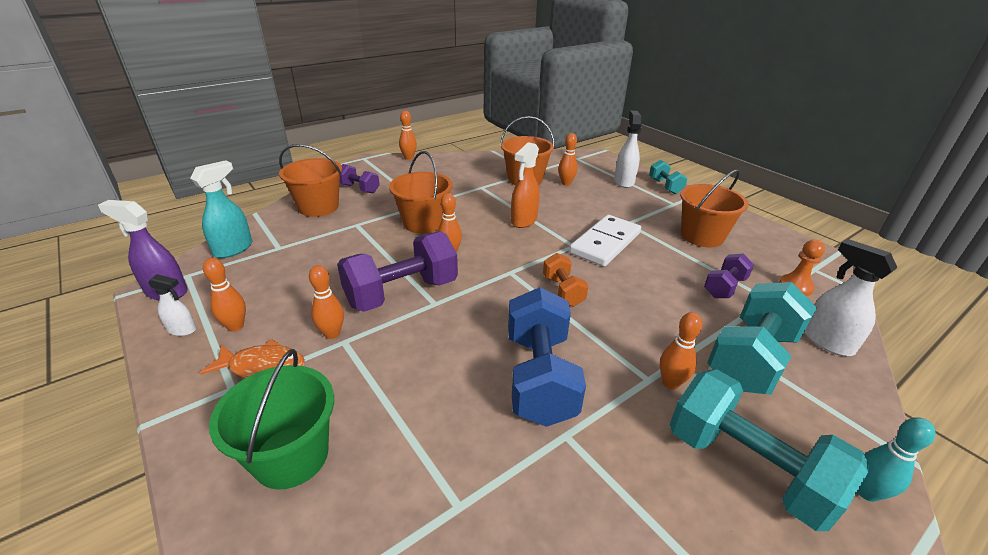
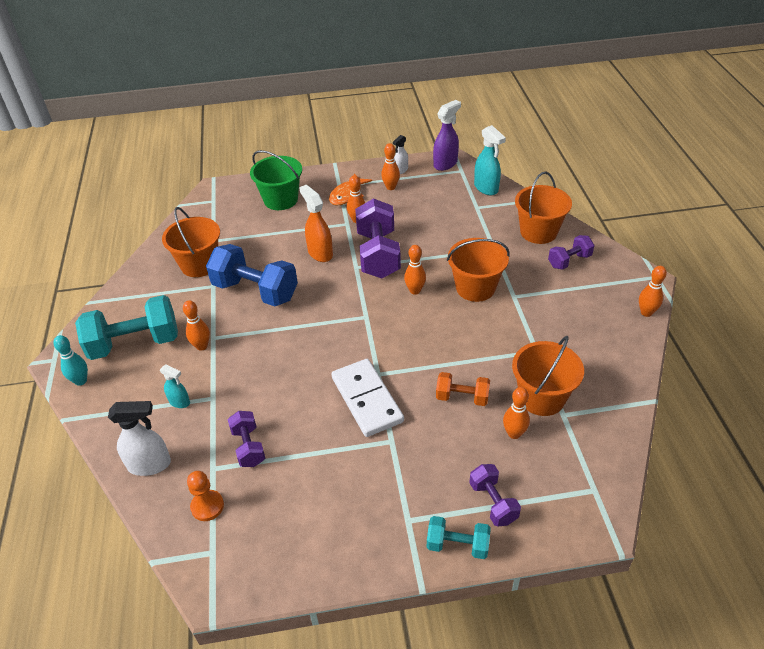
camera: 120 degrees right, 10 degrees up
(523, 221) = (442, 357): orange spray bottle -> orange spray bottle (320, 253)
(563, 291) = (321, 337): orange dumbbell -> orange dumbbell (462, 397)
(624, 181) = (493, 502): white spray bottle -> purple dumbbell
(702, 236) = (327, 493): orange bucket -> orange bucket (199, 264)
(751, 359) = (179, 402): turquoise dumbbell -> turquoise spray bottle

